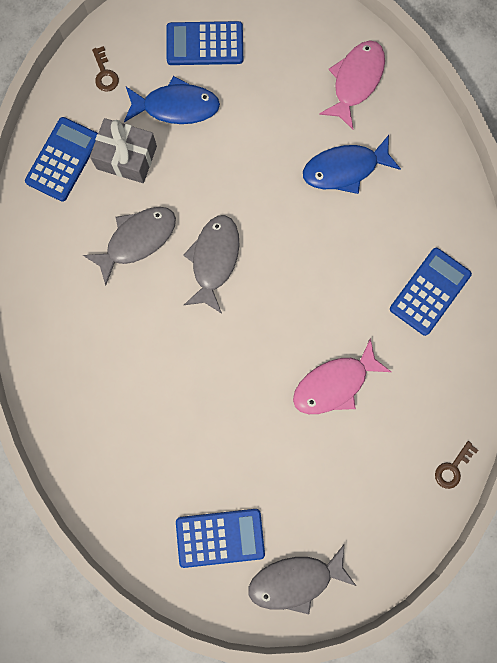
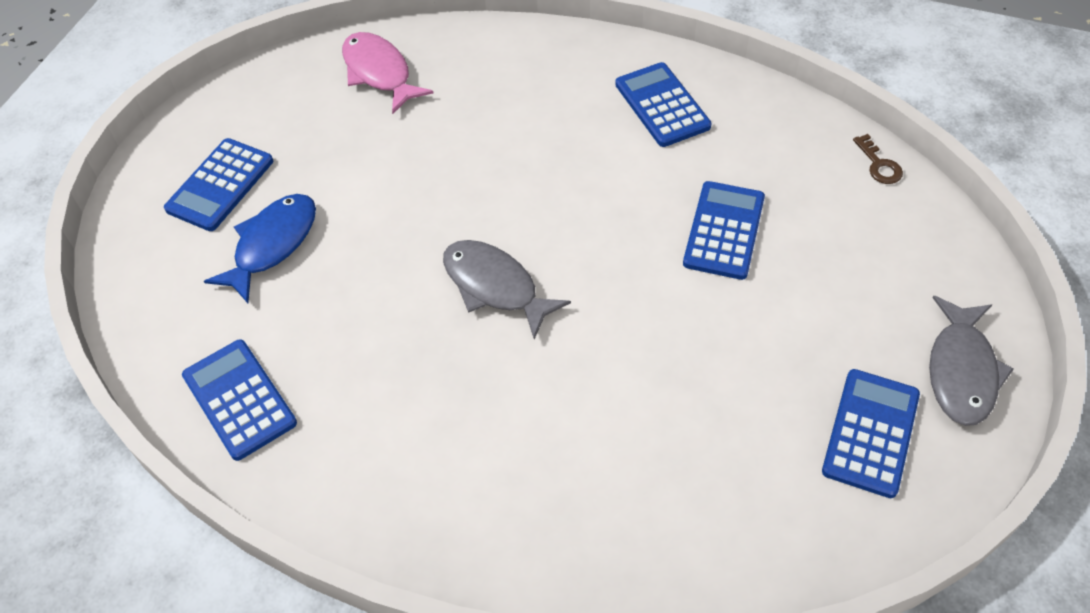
camera: 60 degrees left, 25 degrees down
(105, 74) = (166, 302): brown key -> none
(126, 157) = (294, 324): grey gift -> none
(137, 240) = (412, 359): grey fish -> none
(334, 384) = (723, 230): pink fish -> blue calculator
(345, 169) = (472, 120): blue fish -> none

